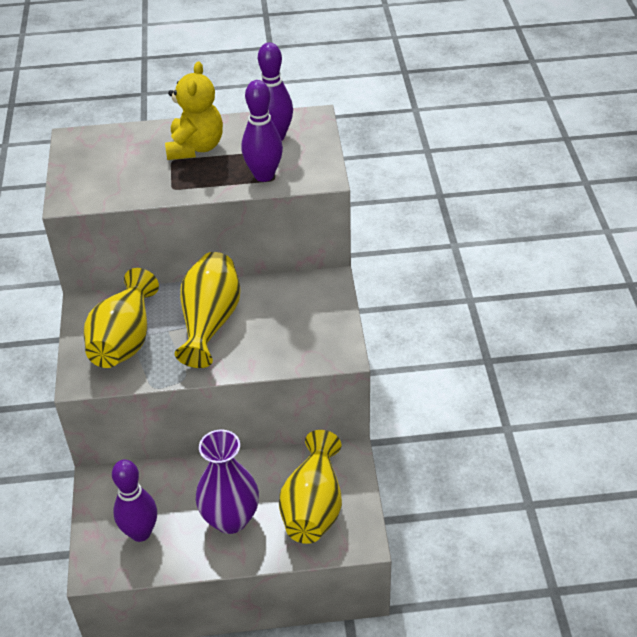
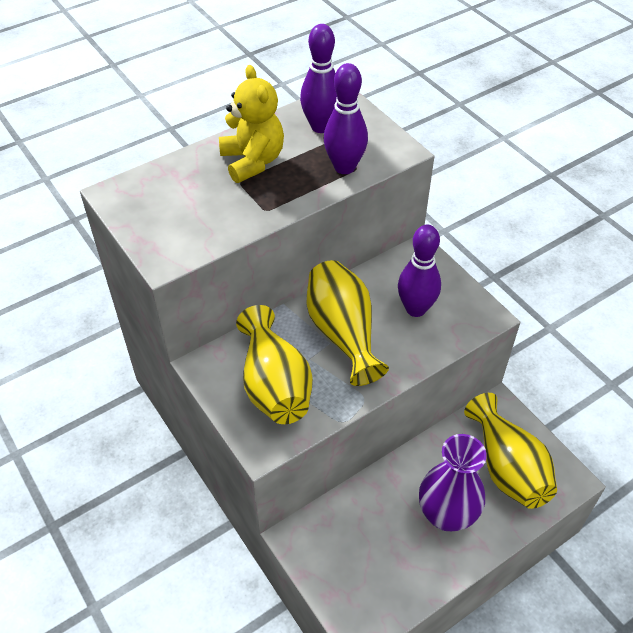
camera: 30 degrees left, 5 degrees up
(140, 532) = (376, 569): purple bowling pin -> purple bowling pin (415, 309)

